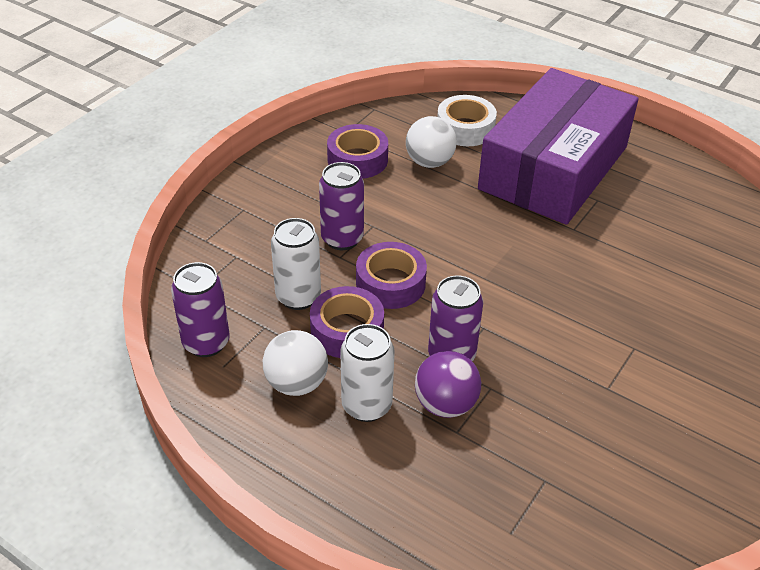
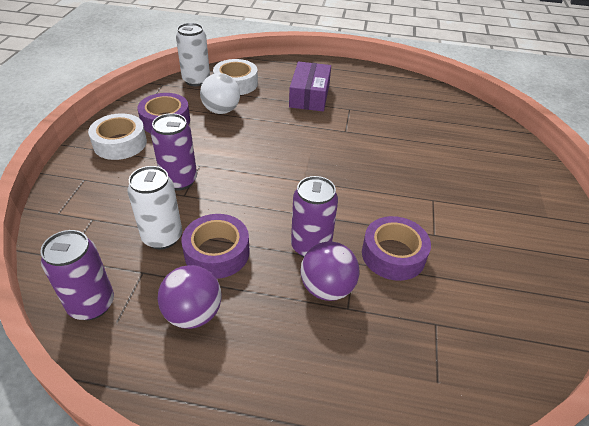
camera: 25 degrees left, 0 degrees up
(296, 176) = (120, 143): none -> white tape
(296, 383) = (193, 313): white ball -> purple ball
(366, 405) = (264, 312): white can -> white can (196, 80)
(390, 283) = (235, 204): purple tape -> purple tape (393, 255)
(553, 168) = (309, 95): purple box -> purple box, size x0.49

